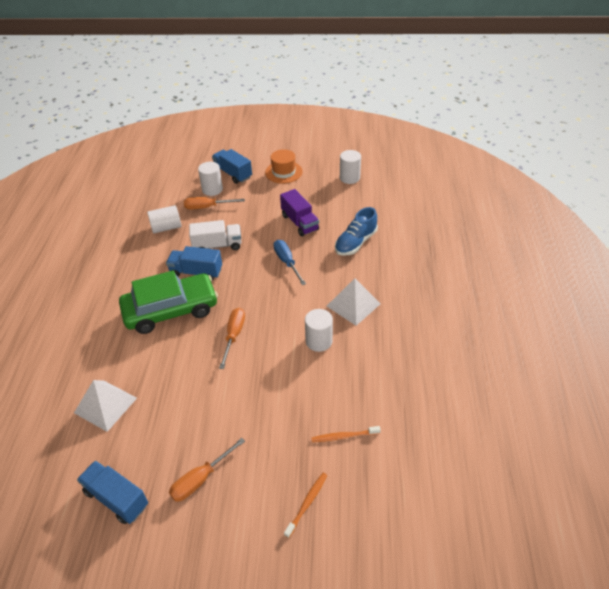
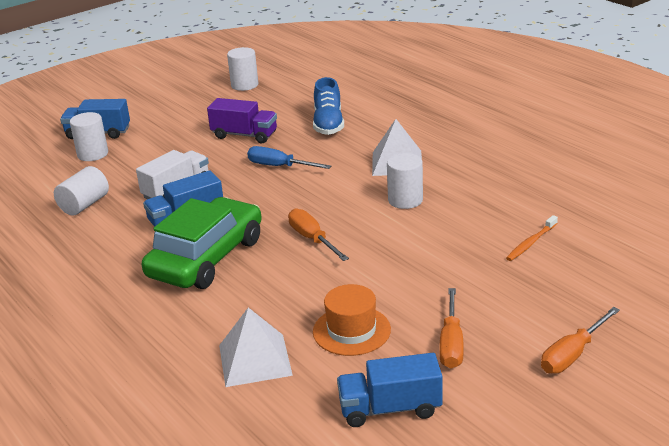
camera: 40 degrees left, 15 degrees down
(207, 207) = (111, 169): orange screwdriver -> orange screwdriver (572, 354)
(283, 172) = (161, 109): orange hat -> orange hat (351, 331)
(307, 503) = (570, 297): orange toothbrush -> none

